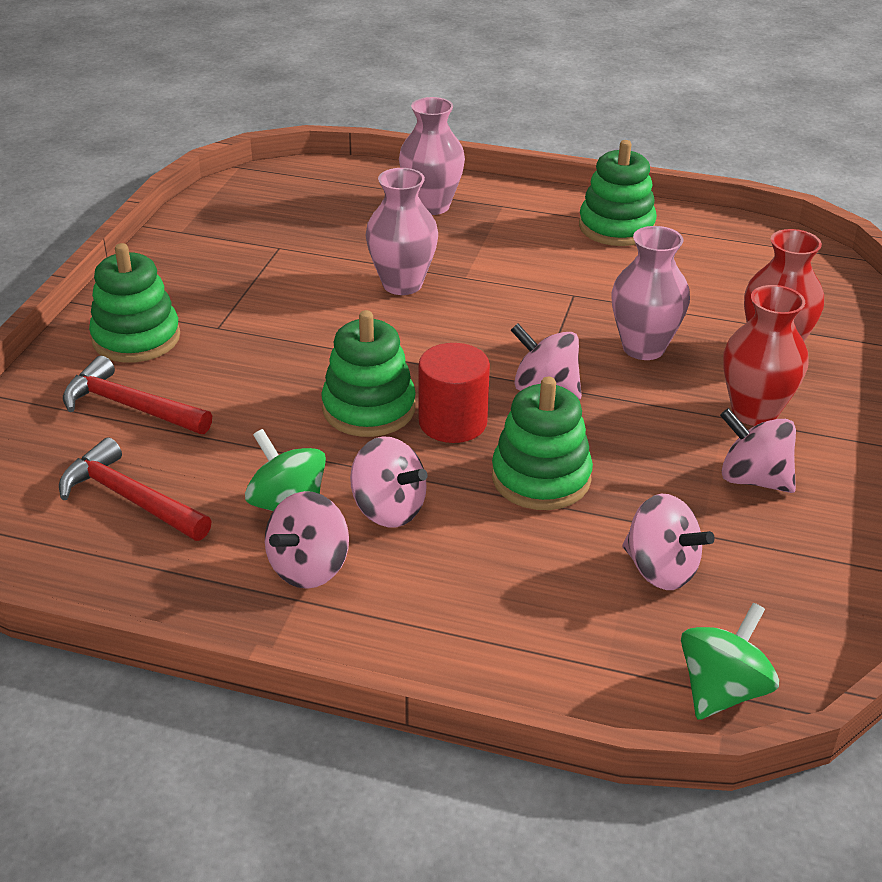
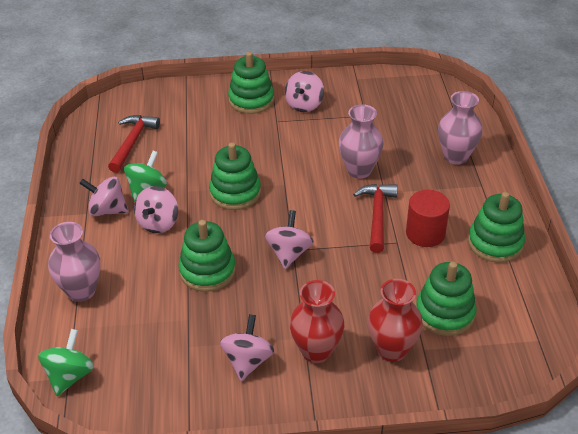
camera: 70 degrees right, 5 degrees up
(130, 406) = (197, 118): red hammer -> red hammer (377, 216)
(453, 422) = (239, 226): red cylinder -> red cylinder (425, 233)
(643, 348) = (356, 286): pink vase -> pink vase (81, 291)
(660, 570) = (151, 335): pink spinning top -> pink spinning top (304, 105)
(722, 690) = (70, 376): green spinning top -> green spinning top turned 90 degrees counterclockwise
(723, 295) = (445, 313): none -> green stacking toy

